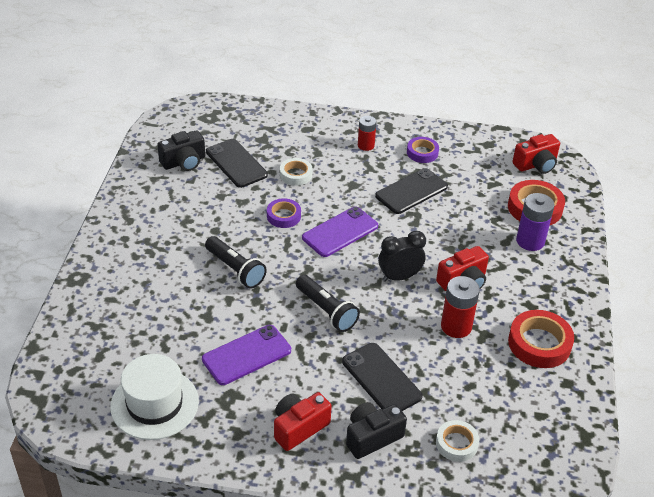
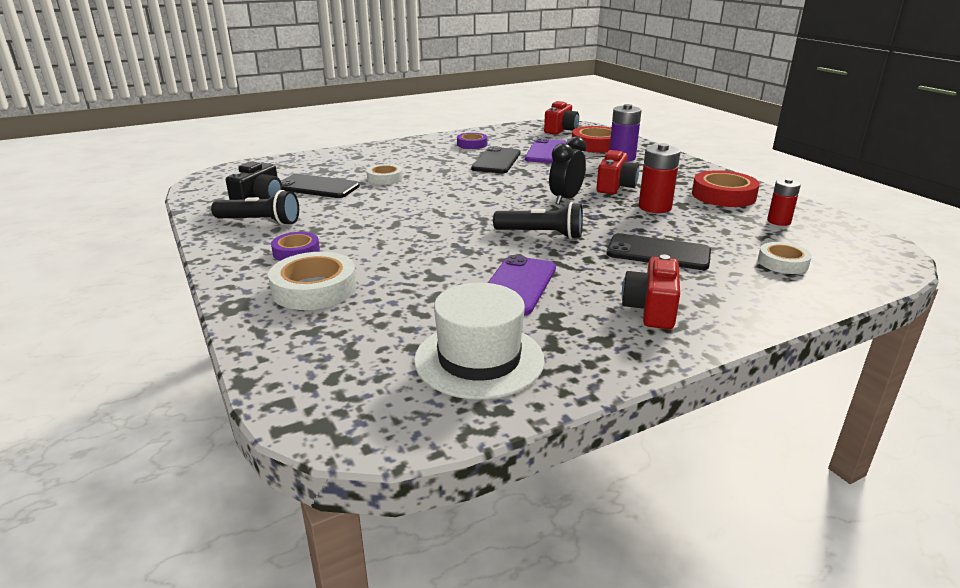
camera: 35 degrees left, 15 degrees down
(130, 287) = (314, 289): none -> white tape
(235, 269) = (415, 240): black flashlight -> black flashlight (260, 222)
(283, 216) = (410, 200): purple tape -> purple tape (296, 252)
(340, 232) = (476, 193): purple phone -> purple phone (546, 152)
(366, 145) = (421, 152): red battery -> red battery (779, 221)
(372, 437) = (719, 287): black camera -> none

